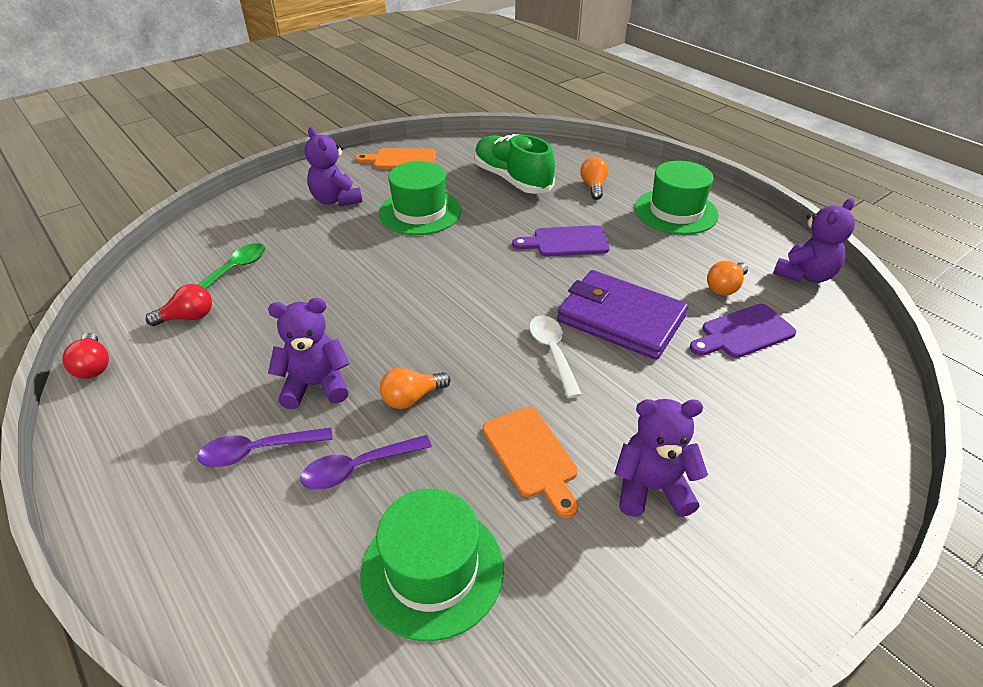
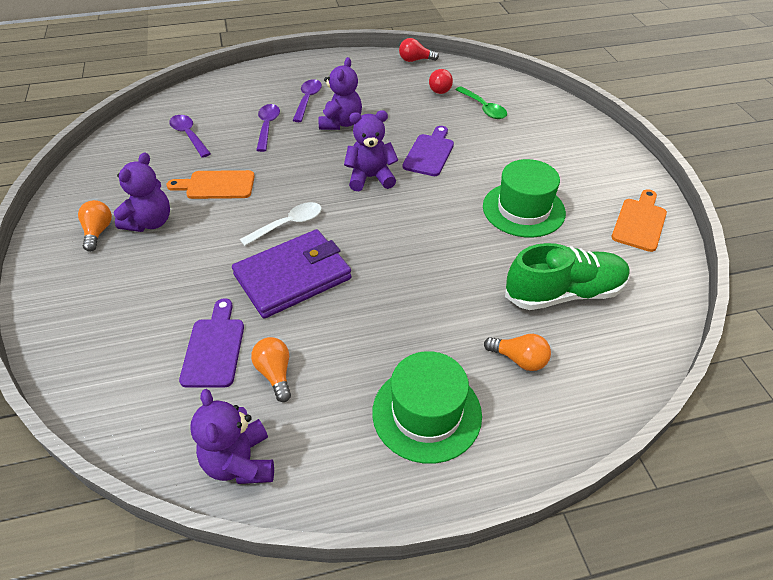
camera: 115 degrees right, 5 degrees up
(336, 200) = (568, 167): purple teddy bear -> purple teddy bear (370, 178)
(412, 398) = (300, 154): orange light bulb -> orange light bulb (98, 232)
(432, 570) = (189, 135): green hat -> purple spoon
(552, 352) = (288, 224): white spoon -> white spoon turned 45 degrees counterclockwise
(566, 242) = (420, 288): purple cutting board -> purple cutting board (429, 153)

